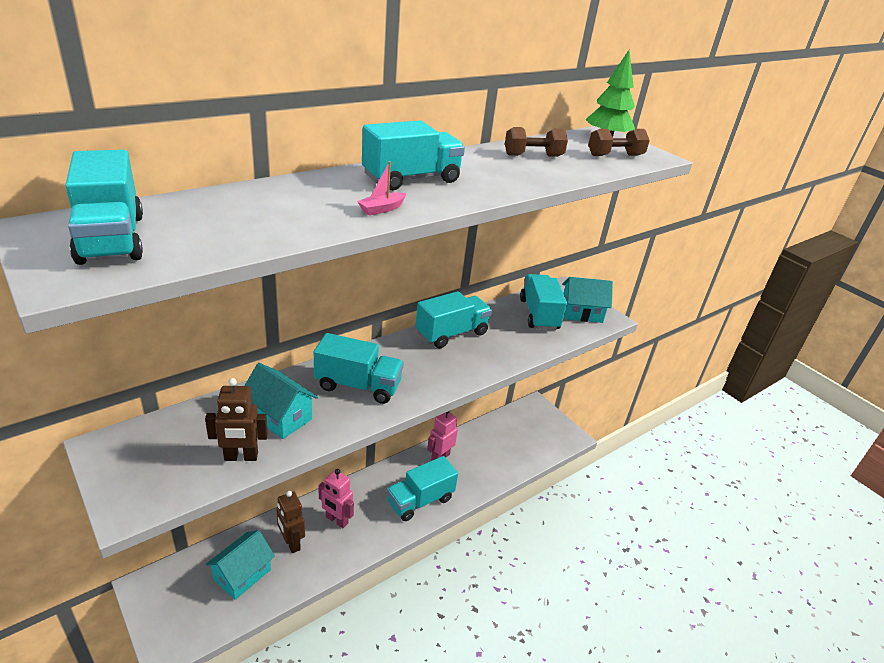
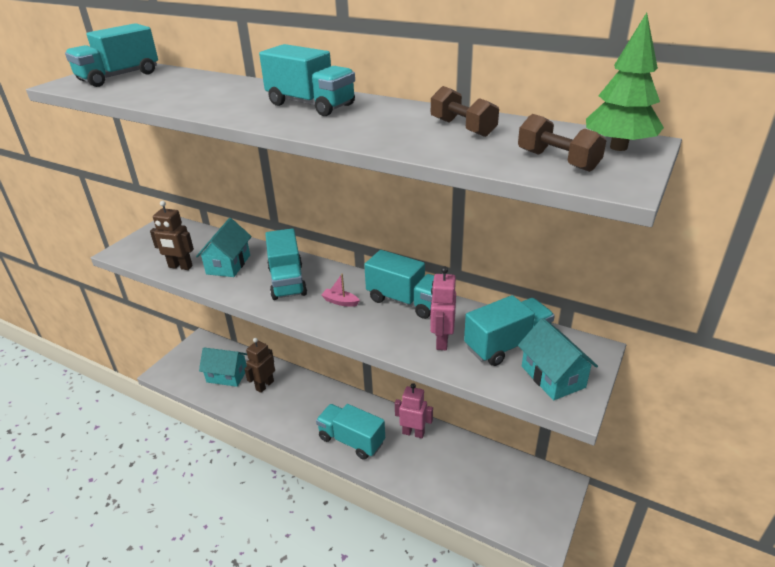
camera: 70 degrees right, 0 degrees up
(241, 457) = (180, 267): brown robot -> brown robot turned 45 degrees counterclockwise
(336, 520) = (298, 399): pink robot -> pink robot (441, 341)
(382, 209) = (234, 111): pink boat -> pink boat (340, 302)

